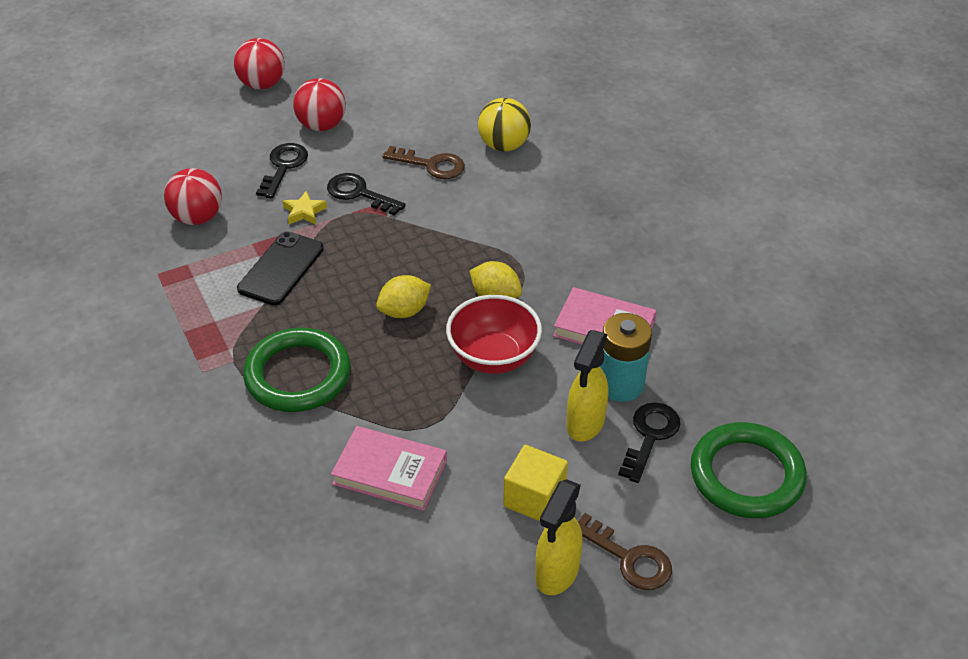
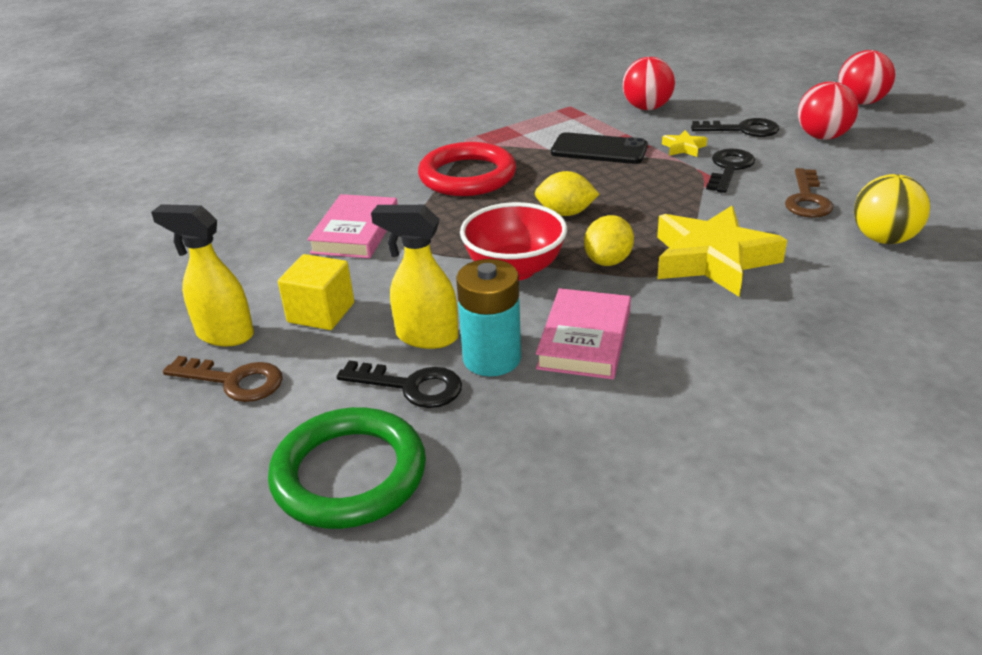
camera: 85 degrees right, 10 degrees down
(298, 375) = (467, 176): green ring -> red ring
(404, 311) = (565, 213): yellow lemon -> yellow lemon turned 45 degrees counterclockwise
(509, 237) = (713, 259): none -> yellow star
(629, 558) = (234, 381): brown key -> brown key turned 105 degrees counterclockwise

